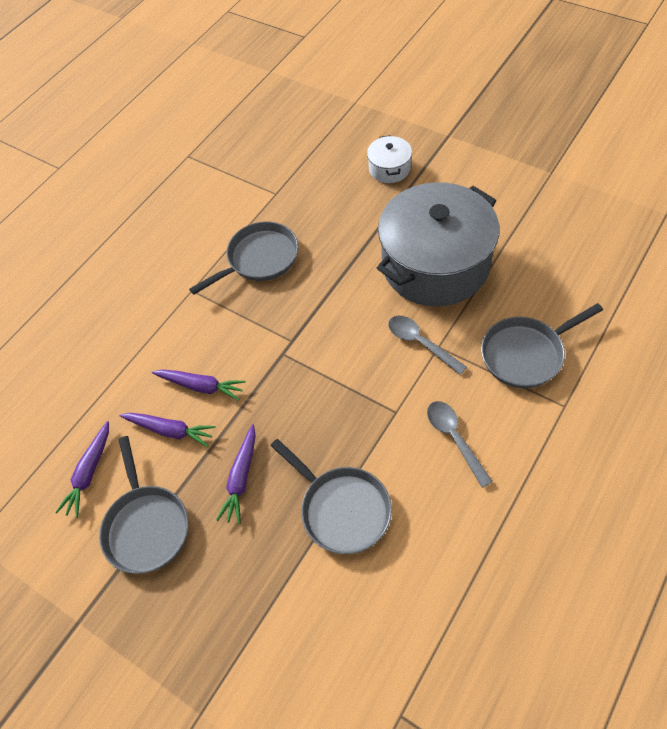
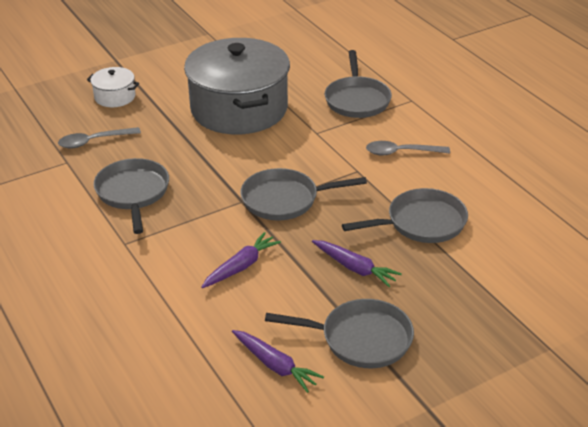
camera: 70 degrees left, 20 degrees down
(170, 430) = (272, 298): purple carrot -> none
(312, 373) = (284, 199): none -> grey pan
(420, 343) = (305, 139): grey spoon -> grey spoon (94, 141)

